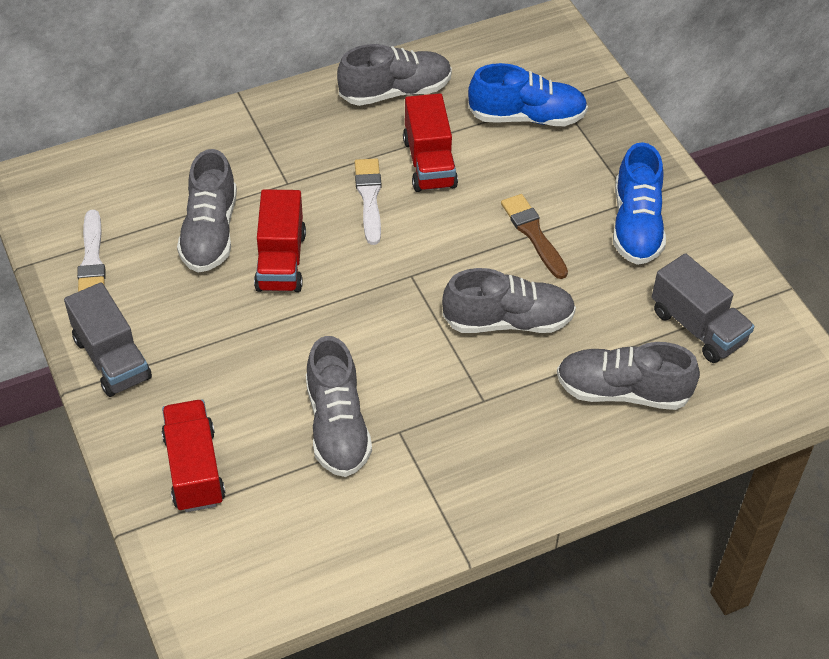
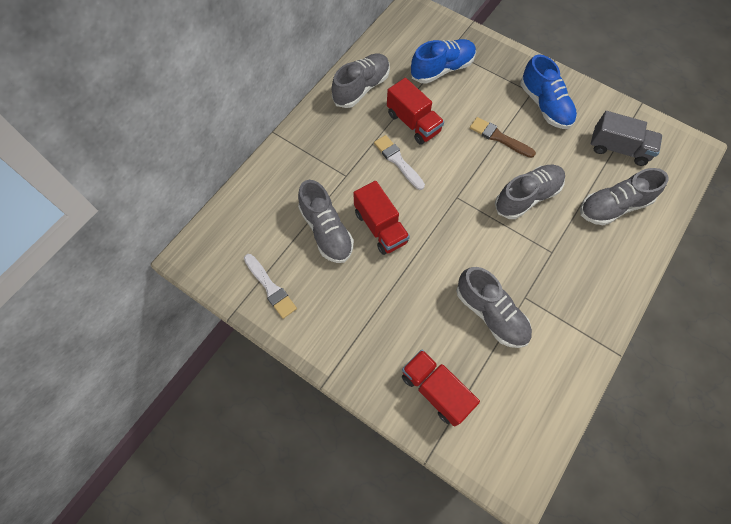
camera: 30 degrees left, 15 degrees up
(112, 359) = (333, 346): grey truck -> none

